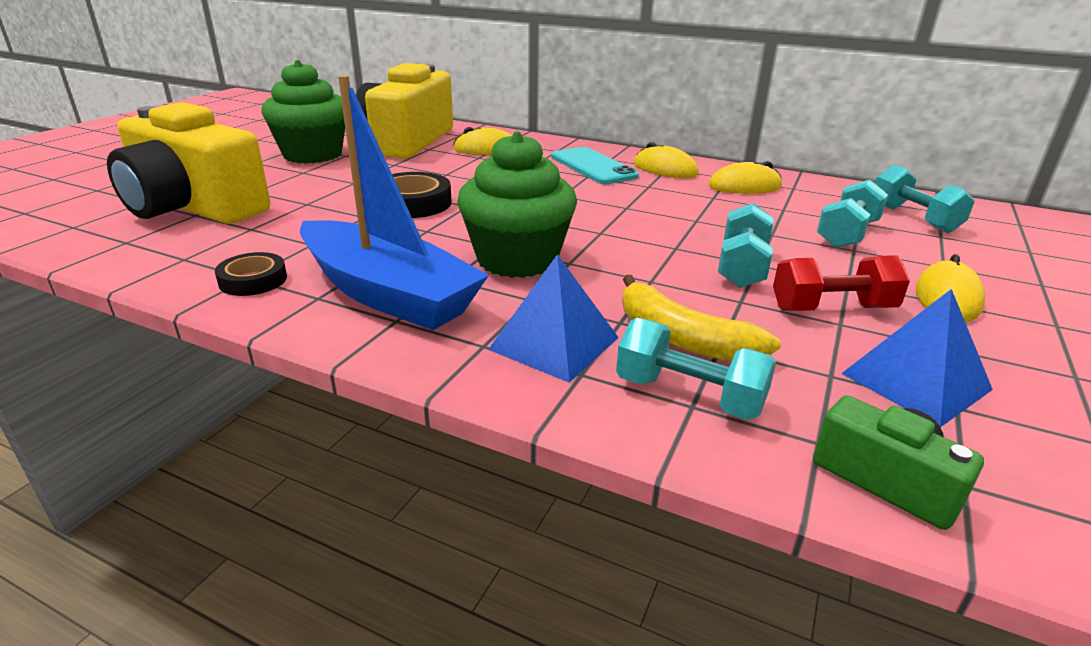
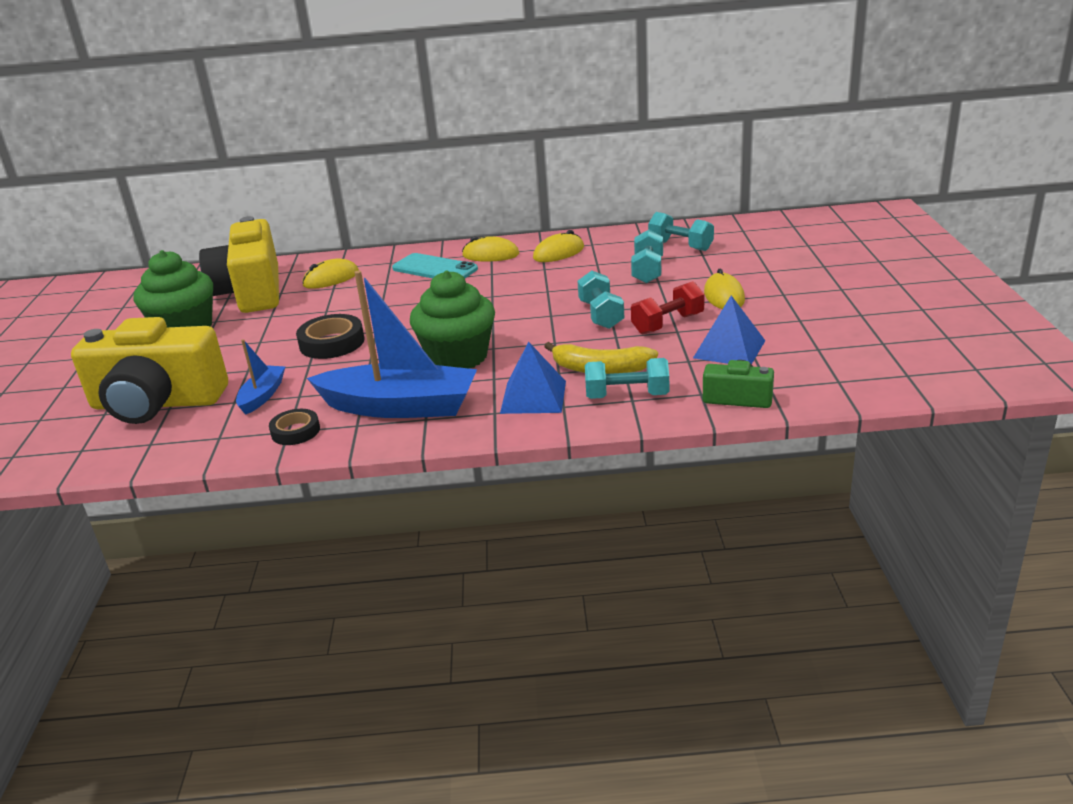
camera: 25 degrees left, 0 degrees up
(281, 231) = (262, 396): none -> blue boat

